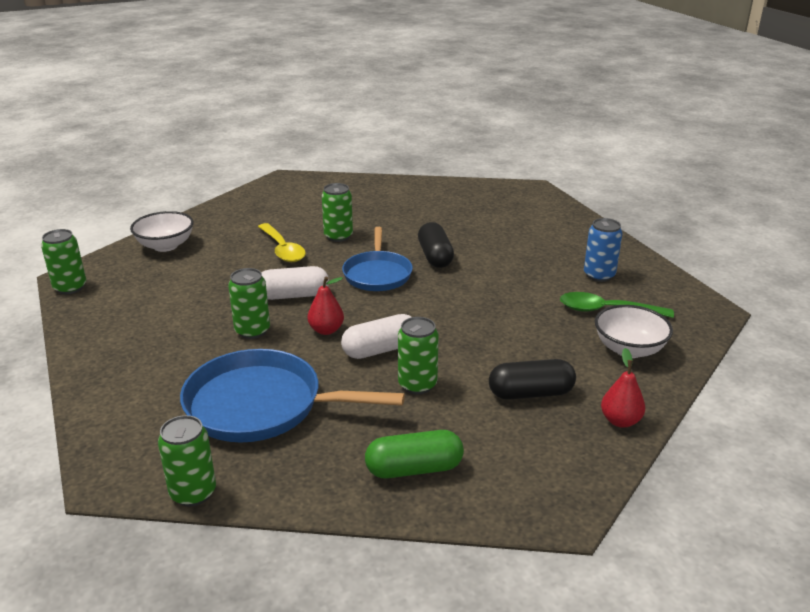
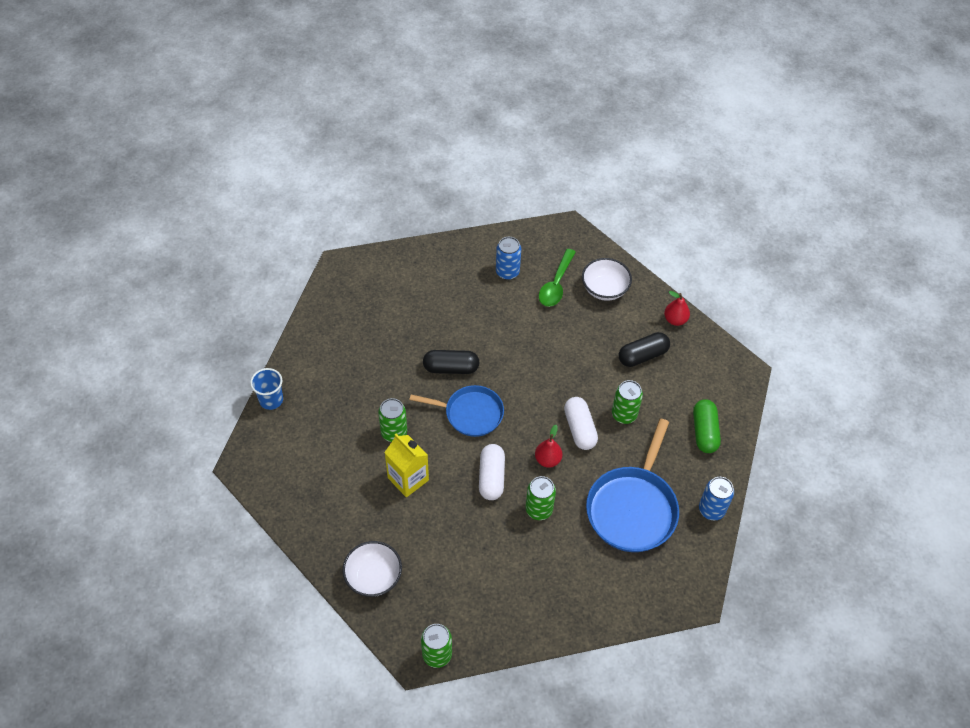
camera: 80 degrees left, 25 degrees up
(193, 493) = (712, 549): green can -> none
(267, 487) = (711, 510): none -> blue can
(282, 249) = (408, 479): yellow spoon -> yellow carton
(357, 180) = (271, 400): none -> blue cup
(530, 393) = (642, 355): black capsule -> black capsule turned 60 degrees clockwise

